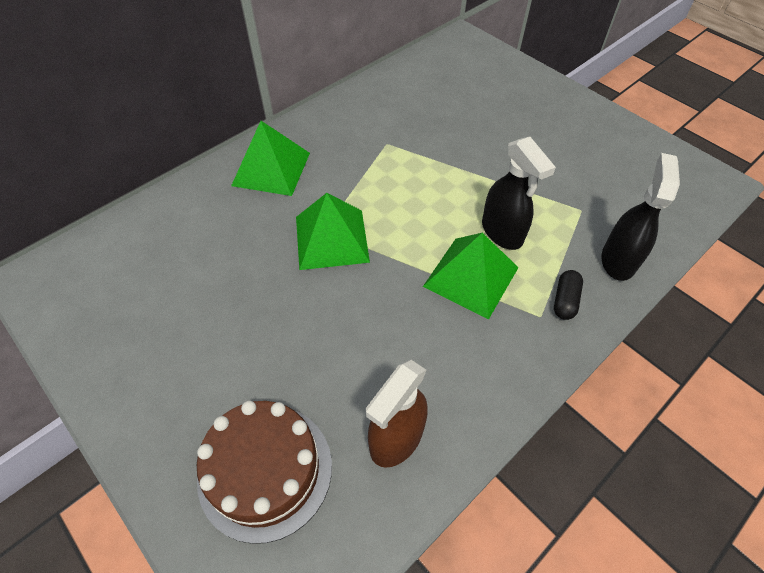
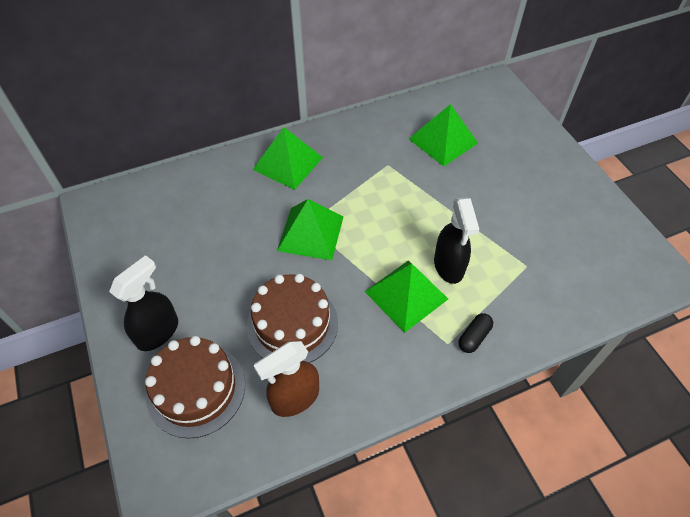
camera: 20 degrees right, 0 degrees up
(354, 349) = (292, 324): none -> brown cake
(434, 106) = (443, 141): none -> green pyramid
(618, 260) = (537, 317): black spray bottle -> black spray bottle (158, 332)

